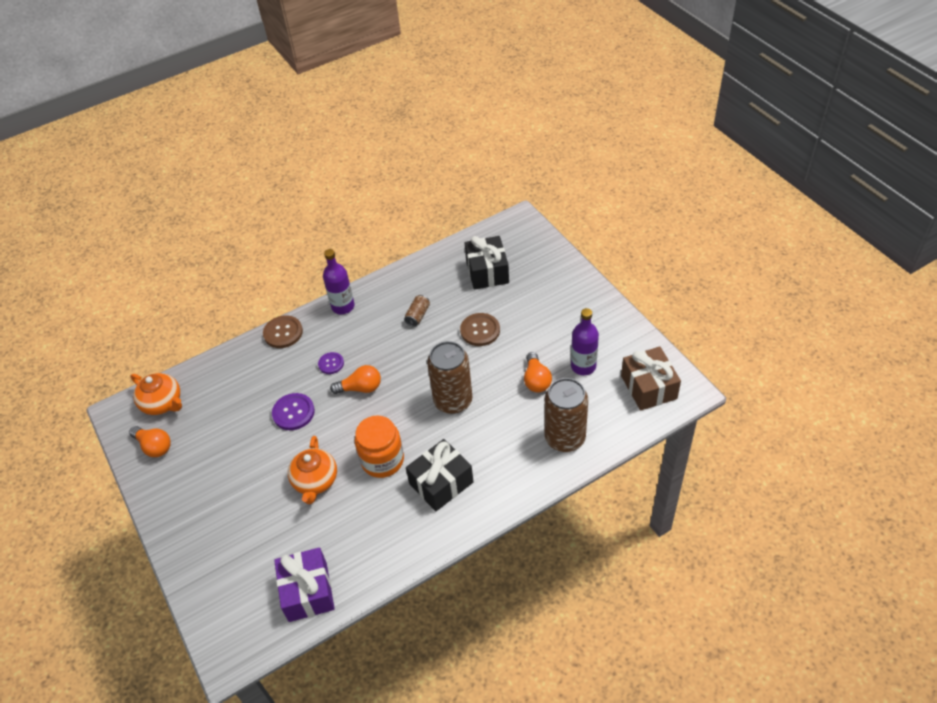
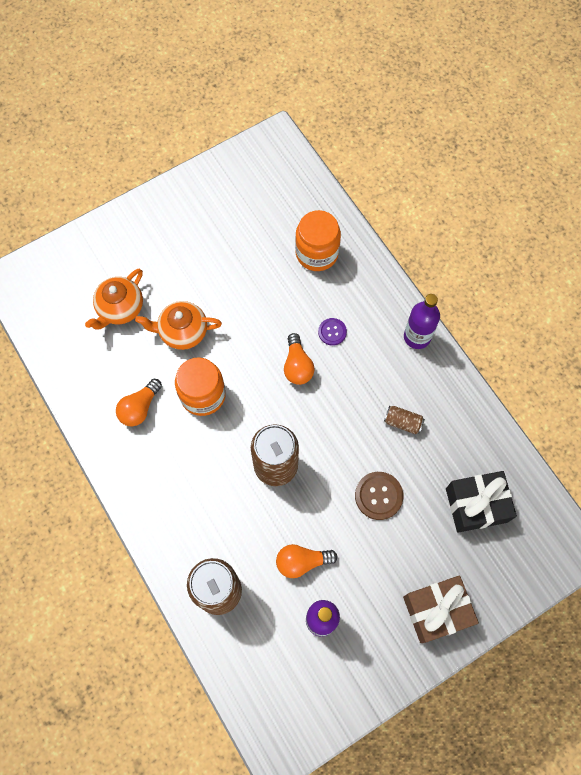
camera: 85 degrees right, 20 degrees up
(154, 446) = (233, 179): orange light bulb -> orange light bulb (140, 408)
(163, 403) = (285, 176): orange teapot -> orange teapot (120, 308)
(251, 376) = (317, 253): none -> orange jar
(283, 333) = (377, 277): brown button -> none
(293, 412) = (268, 301): purple button -> none
(308, 591) = (64, 337): purple gift -> none
(441, 483) = (171, 455): black gift -> none
(648, 387) = (286, 700): brown gift -> brown gift (436, 610)

